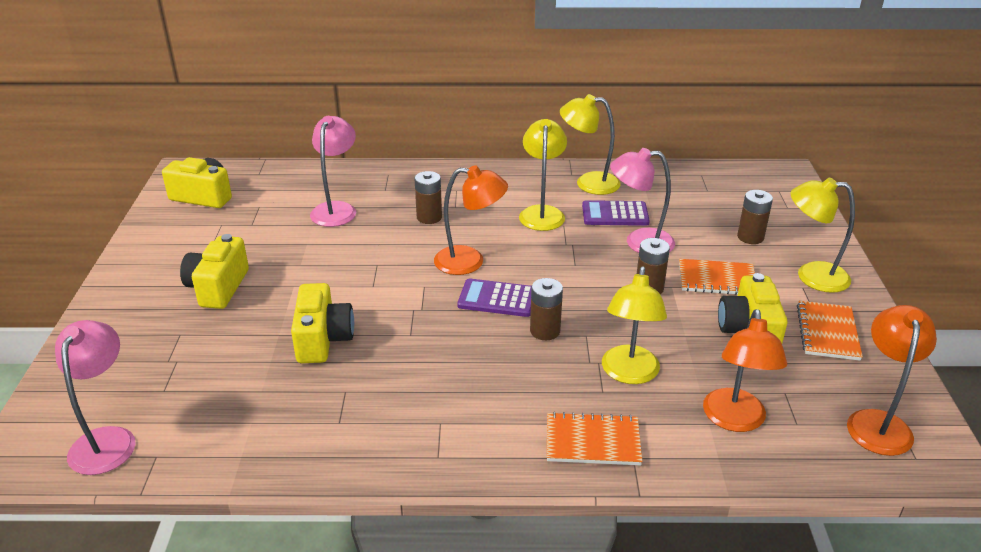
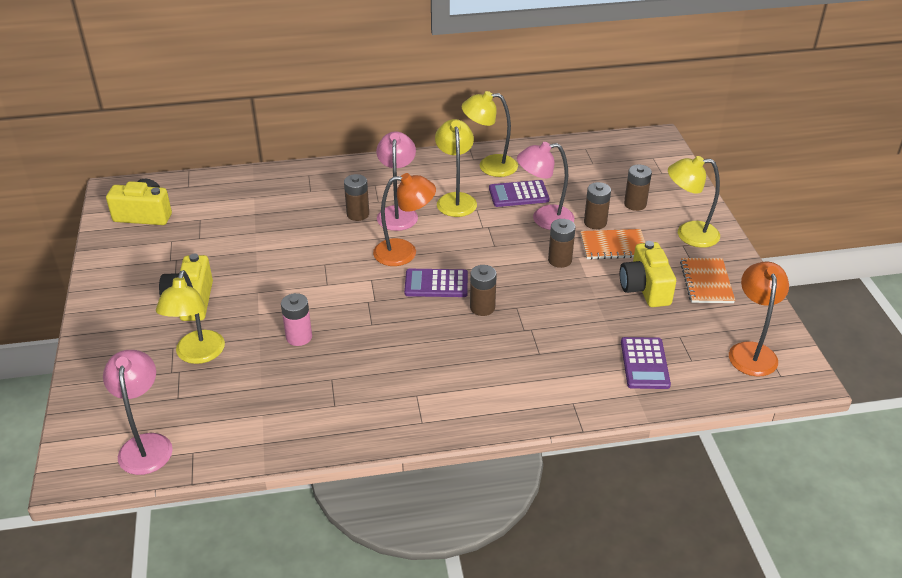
camera: 10 degrees left, 5 degrees up
(323, 339) = (299, 337): yellow camera -> pink battery
(336, 209) = (272, 215): pink lamp -> pink lamp (397, 213)
(592, 441) = (539, 394): orange notebook -> none
(629, 374) = (557, 336): yellow lamp -> yellow lamp (198, 355)
(699, 252) = (595, 222): none -> brown battery
(734, 420) = (644, 363): orange lamp -> purple calculator

